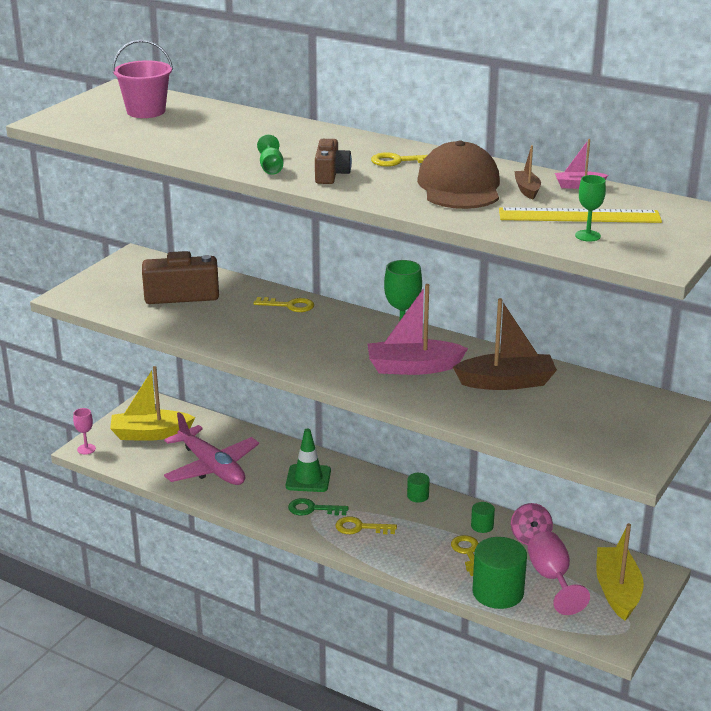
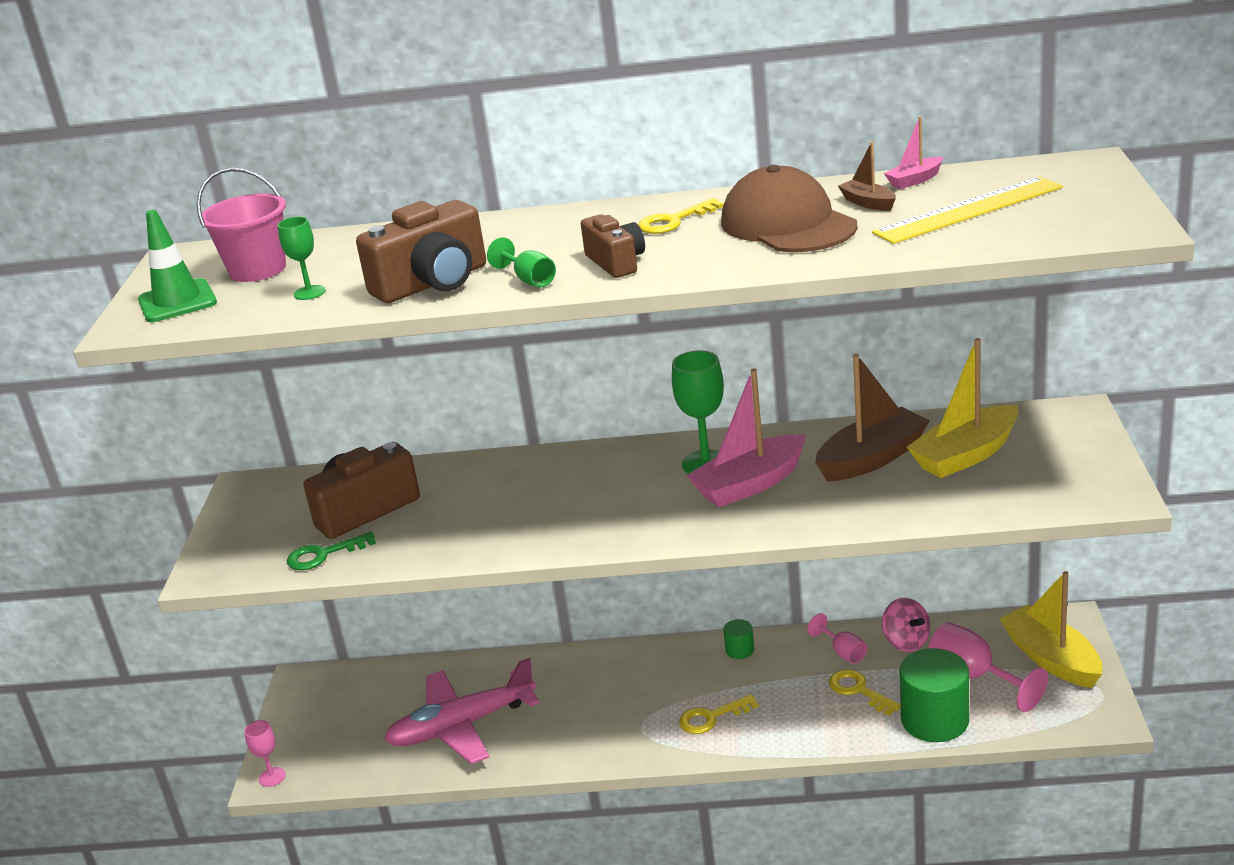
camera: 25 degrees left, 0 degrees up
(150, 434) = (341, 719): yellow boat -> yellow boat (966, 455)
(212, 467) = (461, 726): pink plane -> pink plane turned 135 degrees clockwise
(220, 151) = (433, 283): none -> brown camera
(289, 306) = (518, 470): yellow key -> none
(308, 478) = (594, 687): green traffic cone -> green traffic cone (177, 302)
(312, 509) = (634, 721): green key -> green key (324, 555)
(482, 526) = (843, 652): green cylinder -> pink goblet
(587, 236) = (1012, 227): green goblet -> green goblet (309, 293)

